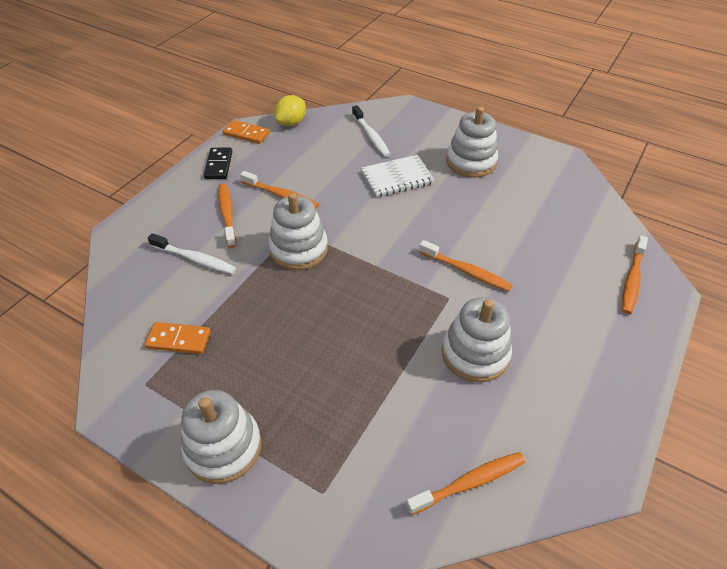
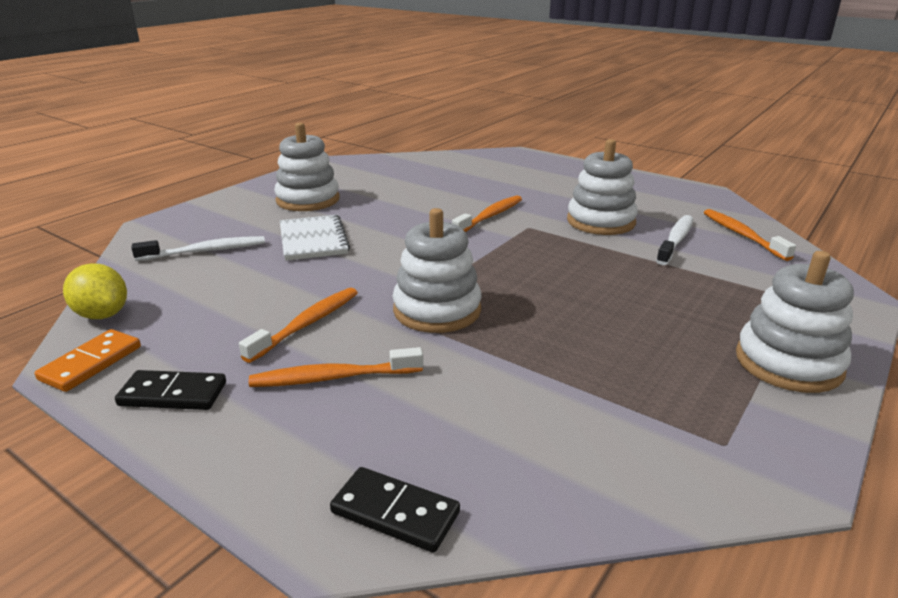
camera: 85 degrees left, 20 degrees down
(125, 249) = (395, 513): none -> black domino
(179, 340) = (628, 414): orange domino -> none
(195, 259) = (443, 408): white toothbrush -> white toothbrush (676, 240)
(632, 280) = (505, 161): orange toothbrush -> none

